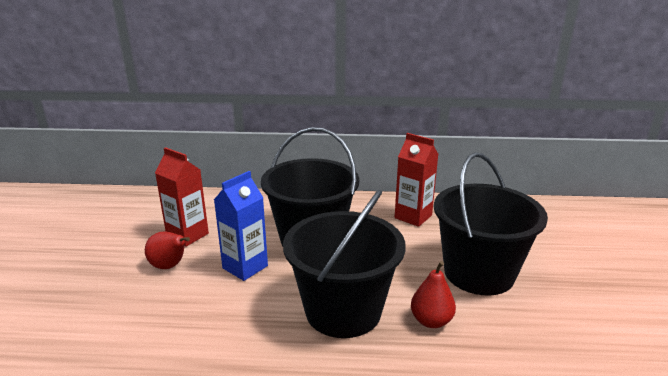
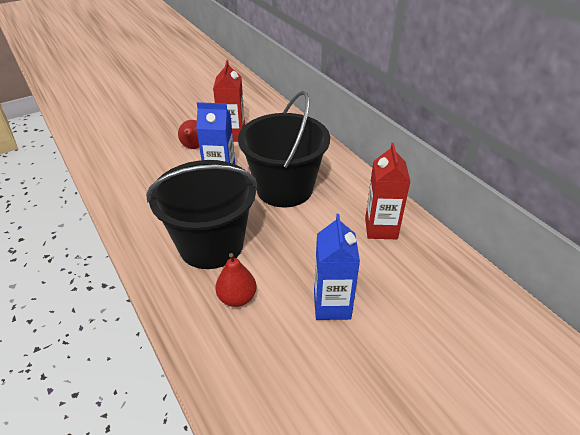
camera: 55 degrees right, 15 degrees up
(479, 273) = (332, 305): black bucket -> blue carton

